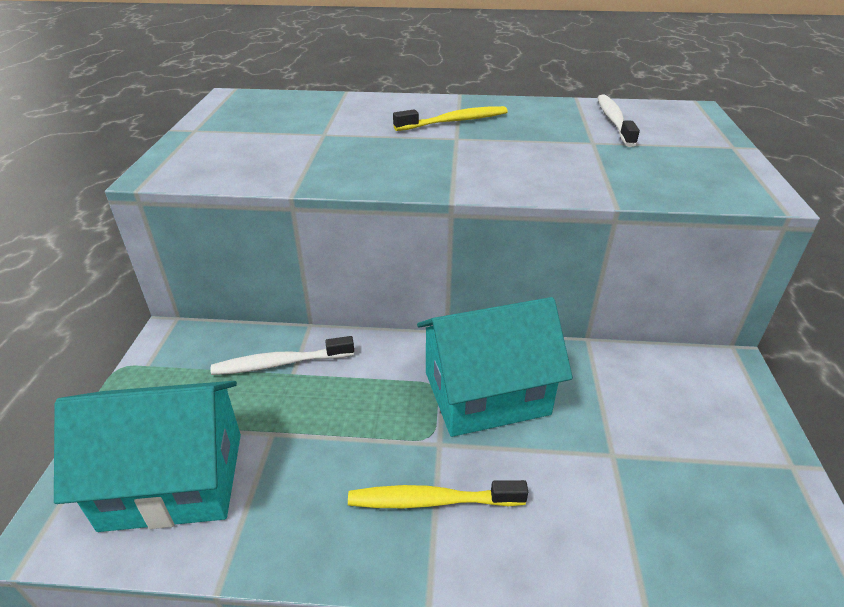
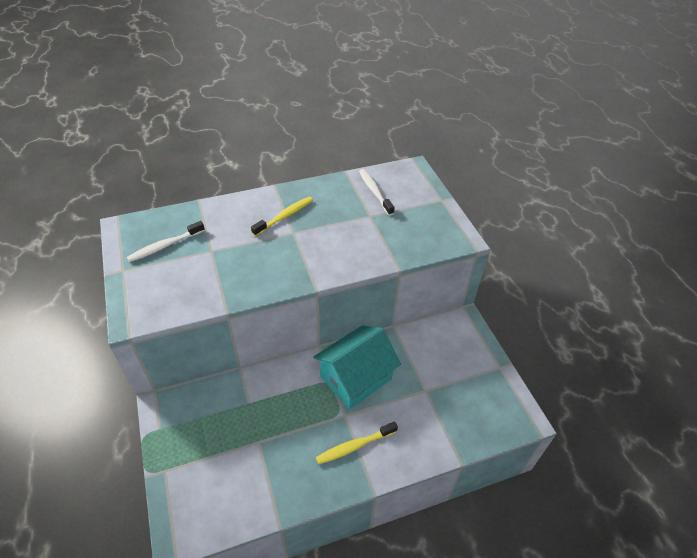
camera: 25 degrees left, 10 degrees up
(174, 480) = (223, 486): turquoise house -> none
(280, 363) = (238, 399): white toothbrush -> white toothbrush (165, 246)

